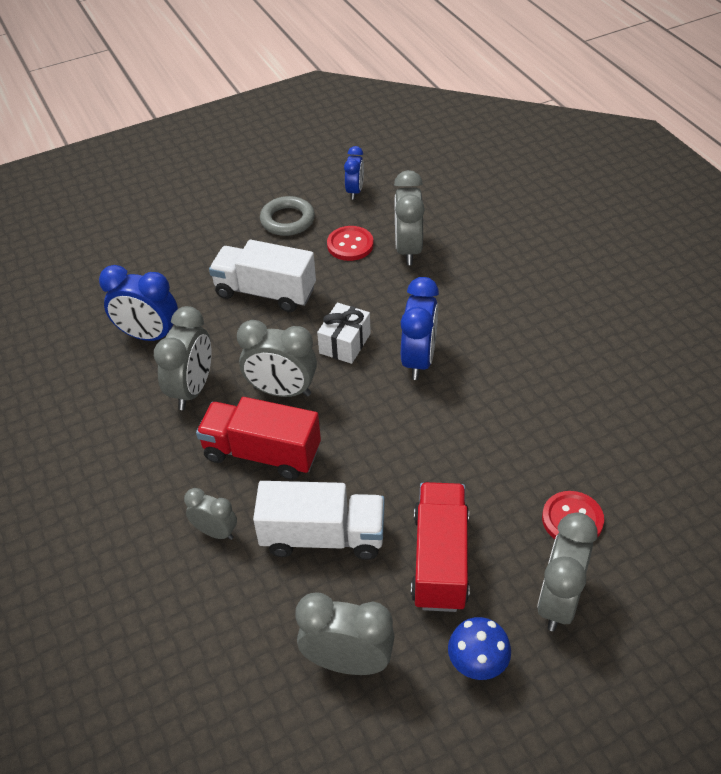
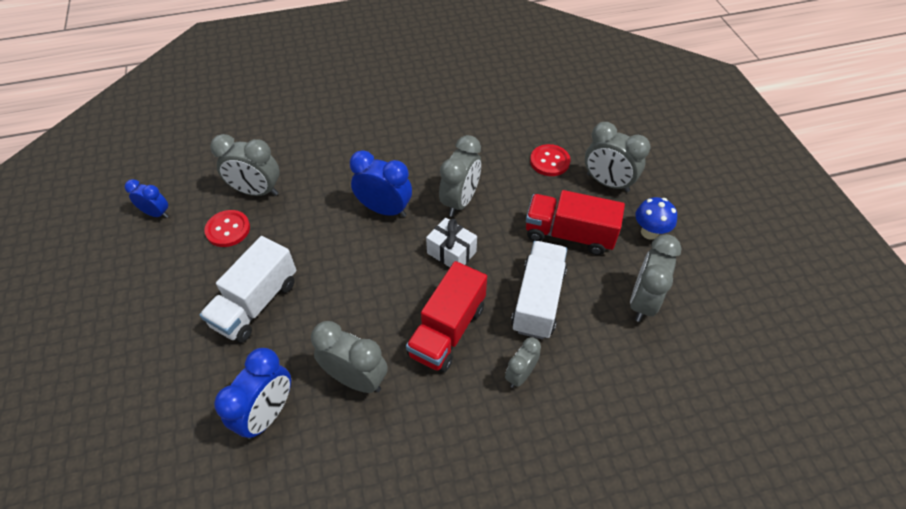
camera: 80 degrees left, 5 degrees up
(282, 391) = (384, 307): grey clock -> grey clock (460, 201)
(287, 220) = (164, 272): grey ring -> none
(345, 343) = (347, 253): white gift -> white gift (451, 252)

